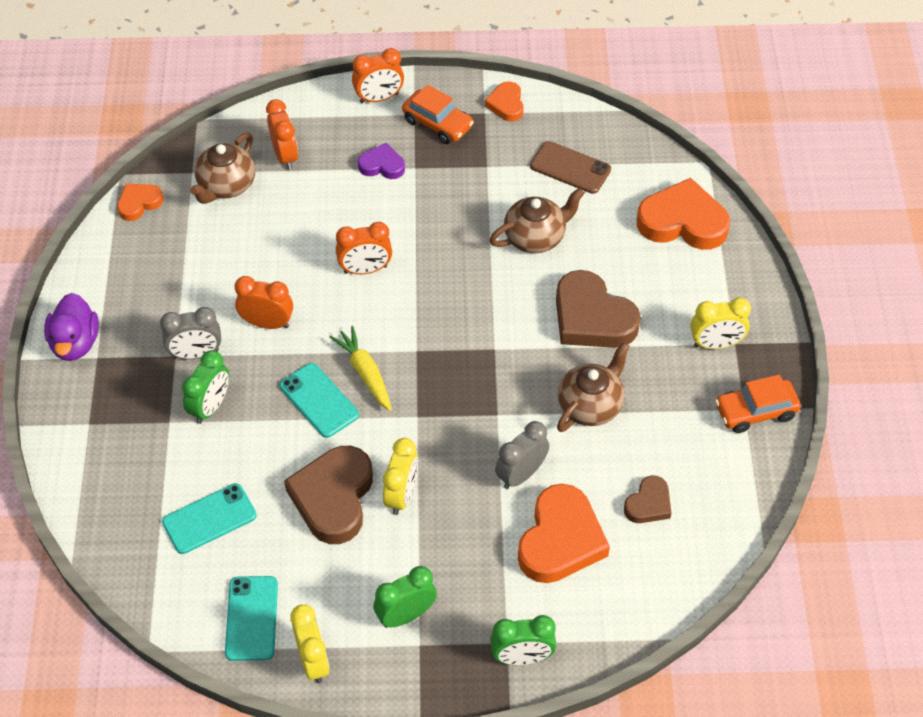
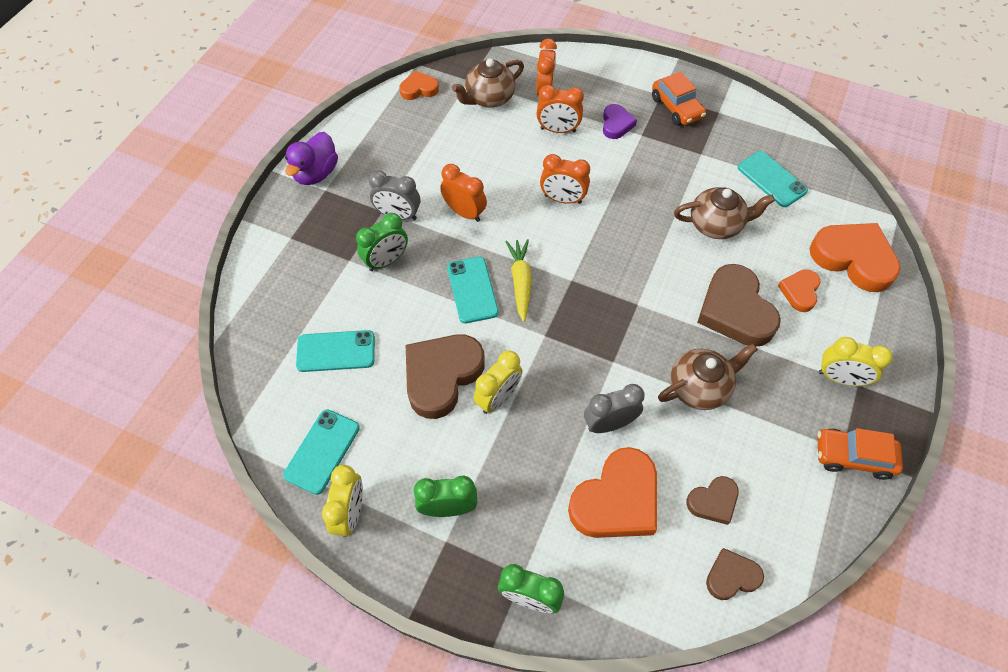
camera: 25 degrees right, 5 degrees up
(379, 98) = (639, 73): orange clock -> orange clock (558, 130)
(382, 165) = (616, 124): purple heart -> purple heart turned 60 degrees clockwise
(506, 104) = (740, 111): orange heart -> orange heart (799, 292)
(570, 168) = (771, 179): brown phone -> turquoise phone
(692, 560) = (731, 576): none -> brown heart

